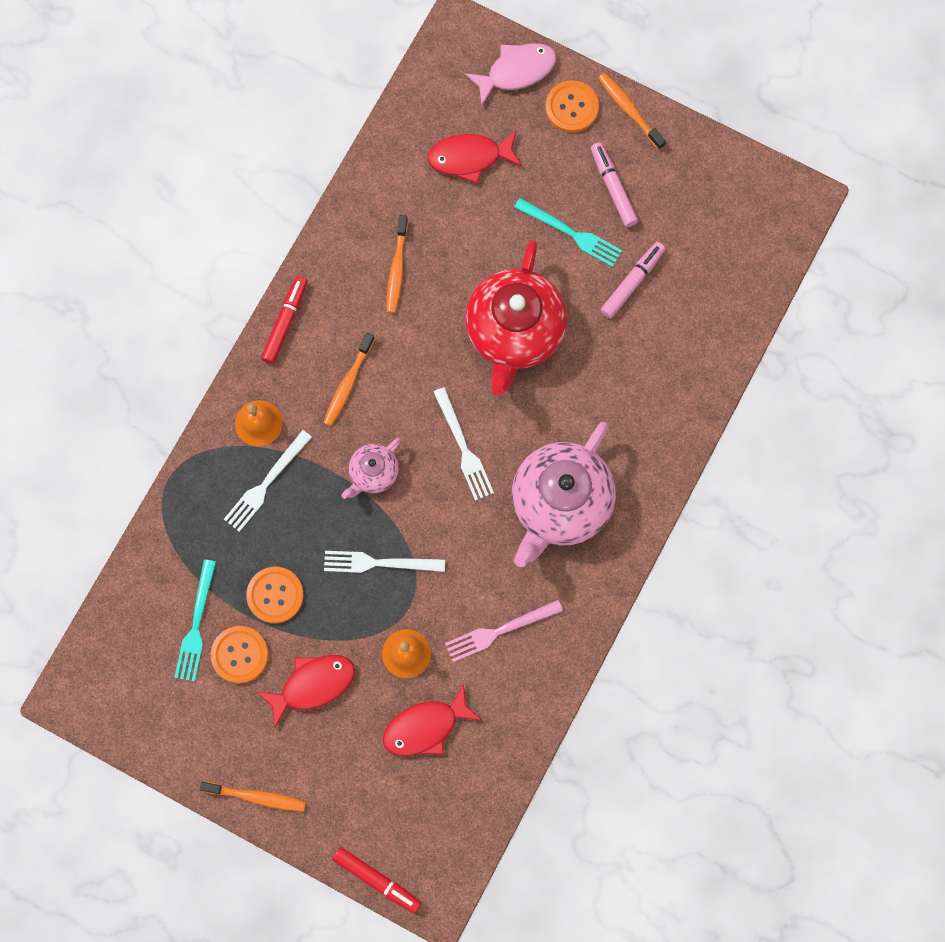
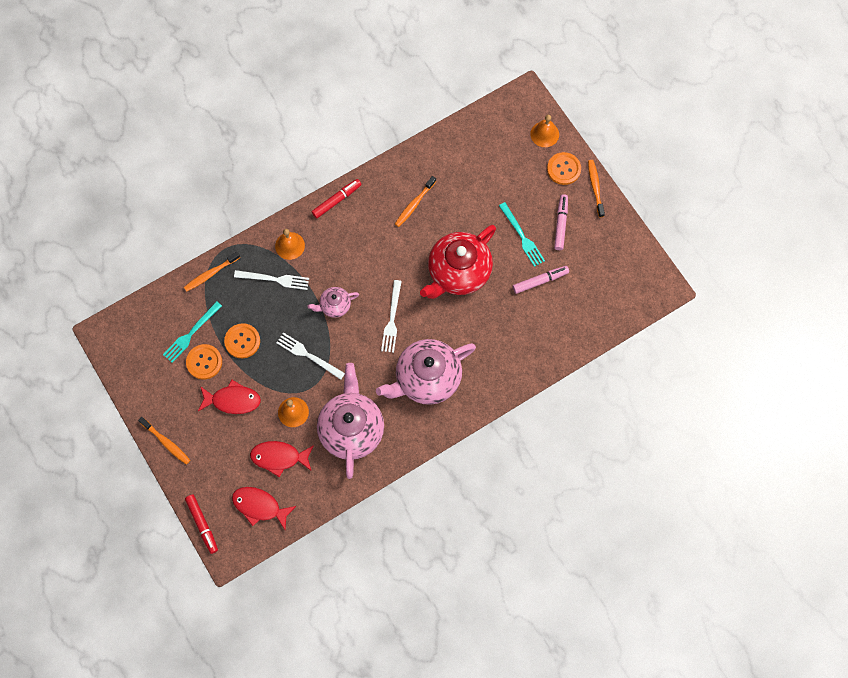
camera: 30 degrees right, 5 degrees down
(266, 483) = (274, 279): white fork -> white fork turned 150 degrees counterclockwise
(348, 383) = (350, 251): orange toothbrush -> orange toothbrush (210, 274)
(469, 157) = (490, 166): red fish -> red fish (259, 506)
(500, 631) = (351, 429): pink fork -> pink teapot
(516, 71) = (544, 134): pink fish -> orange bell

